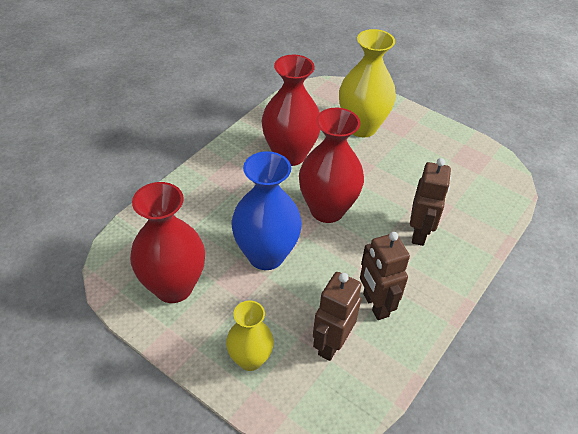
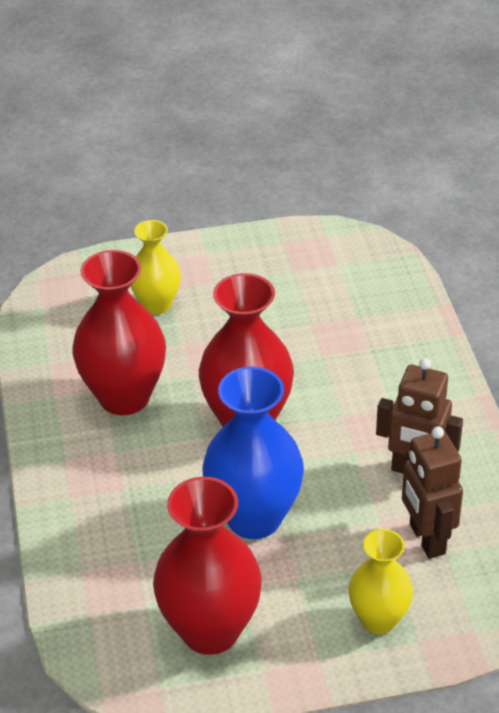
camera: 45 degrees left, 5 degrees down
(361, 127) = (157, 304): yellow vase -> yellow vase, size x0.61
(419, 233) = (363, 370): brown robot -> none

